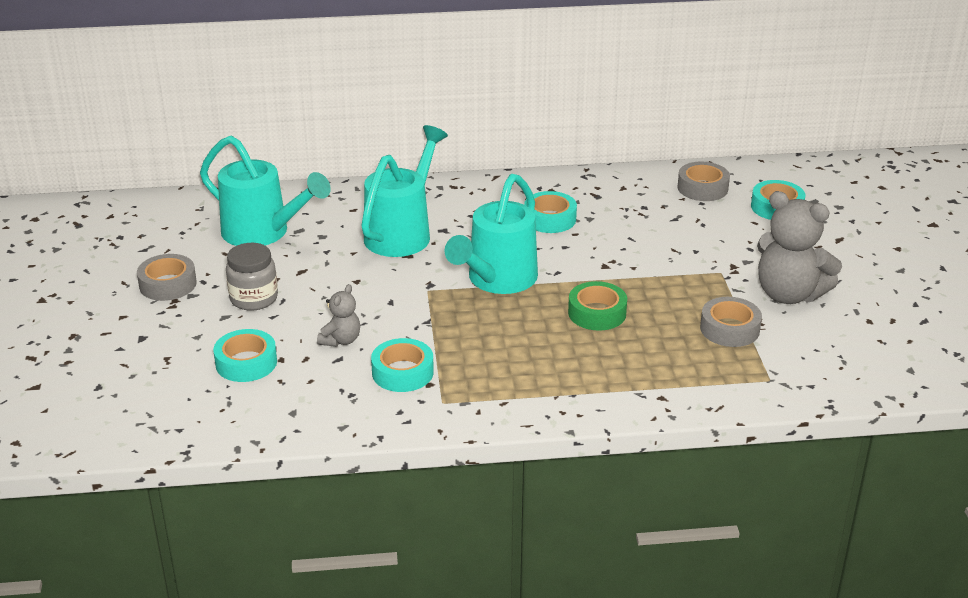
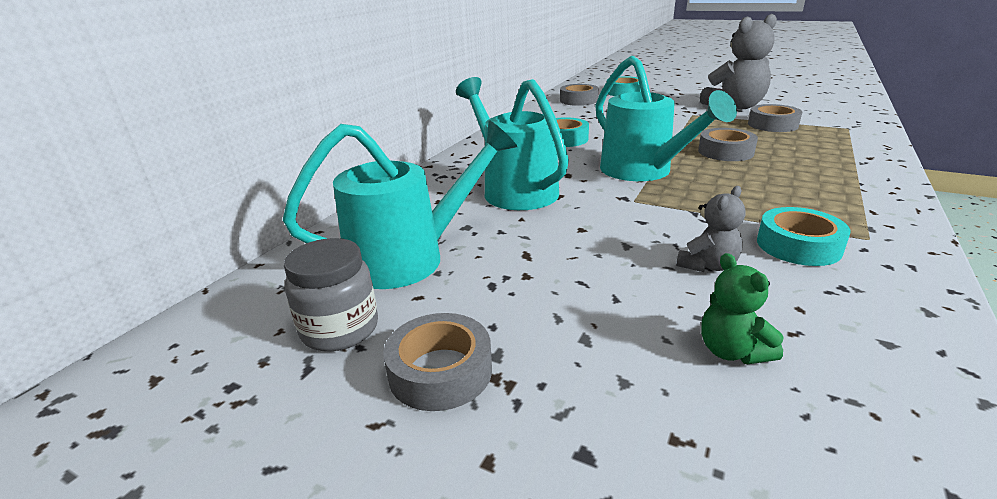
camera: 55 degrees left, 5 degrees down
(246, 363) = (732, 351): turquoise tape -> green teddy bear
(254, 298) = (559, 302): grey jar -> grey jar (340, 329)
(341, 340) = (707, 265): grey teddy bear -> grey teddy bear turned 75 degrees clockwise
(597, 313) = (725, 152): green tape -> grey tape

